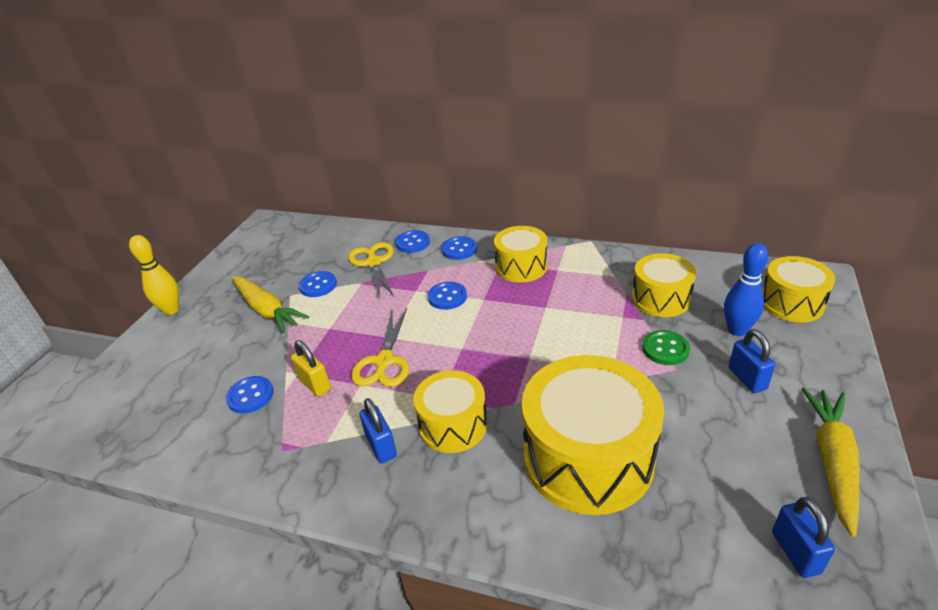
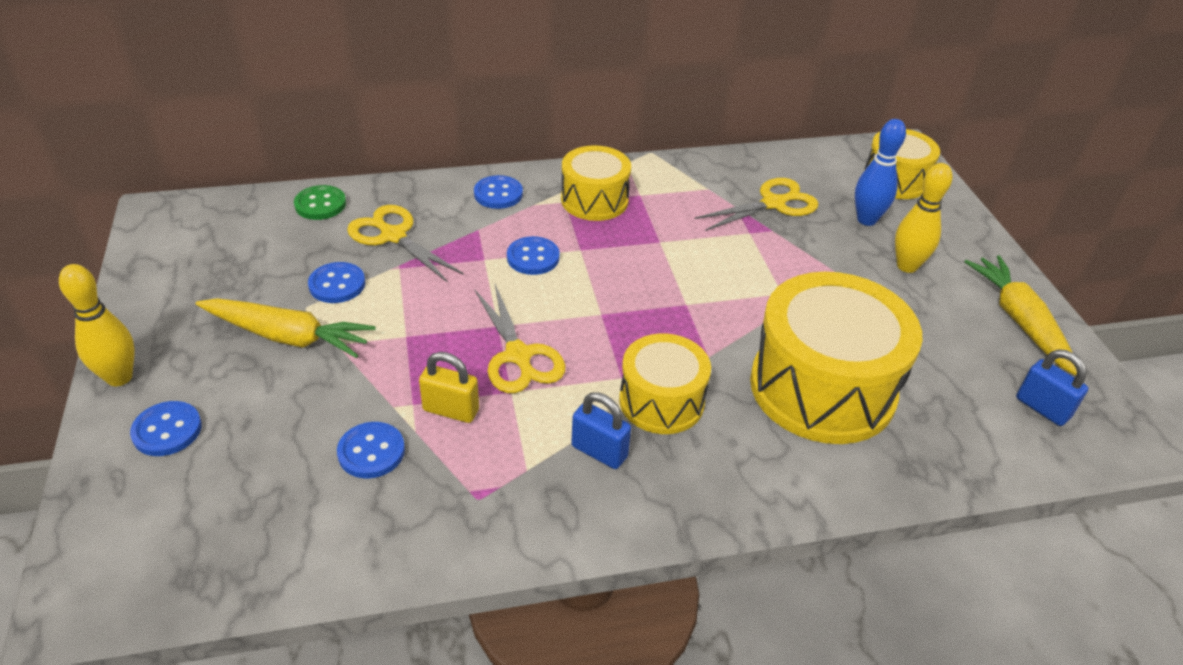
camera: 35 degrees left, 5 degrees up
(413, 243) = (426, 198): blue button -> blue button (167, 430)
(660, 299) = (773, 203): yellow drum -> yellow scissors
(665, 349) = (815, 256): green button -> green button (320, 204)
(747, 378) = (907, 266): blue padlock -> yellow bowling pin

